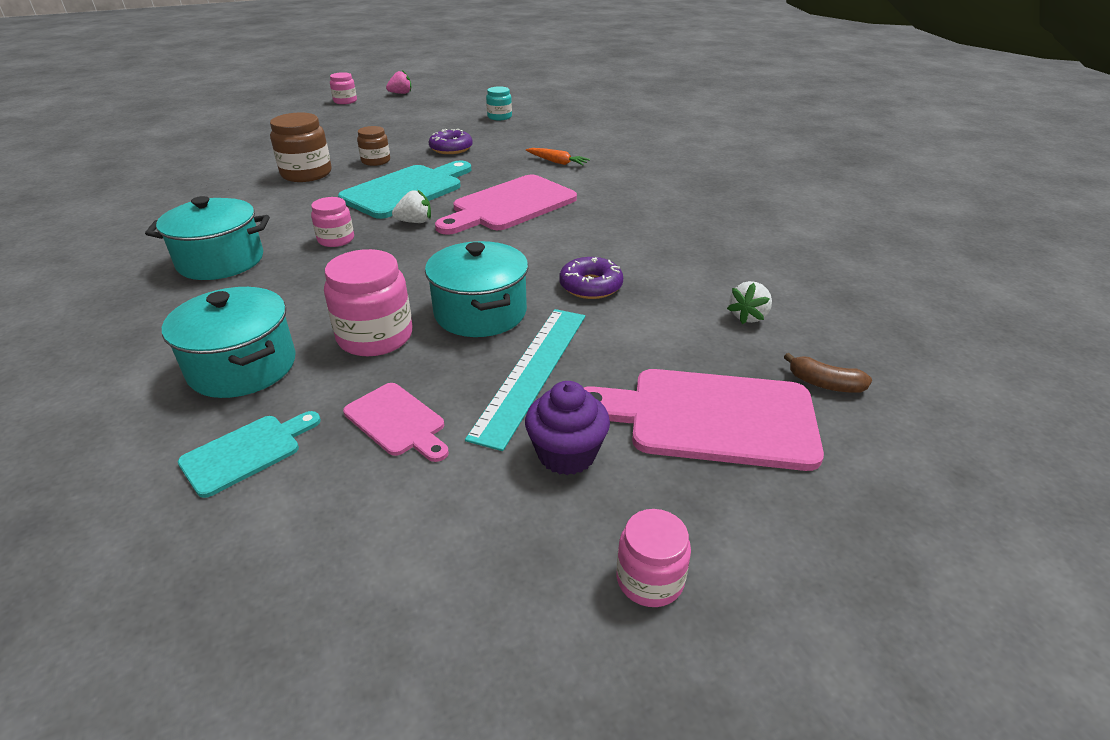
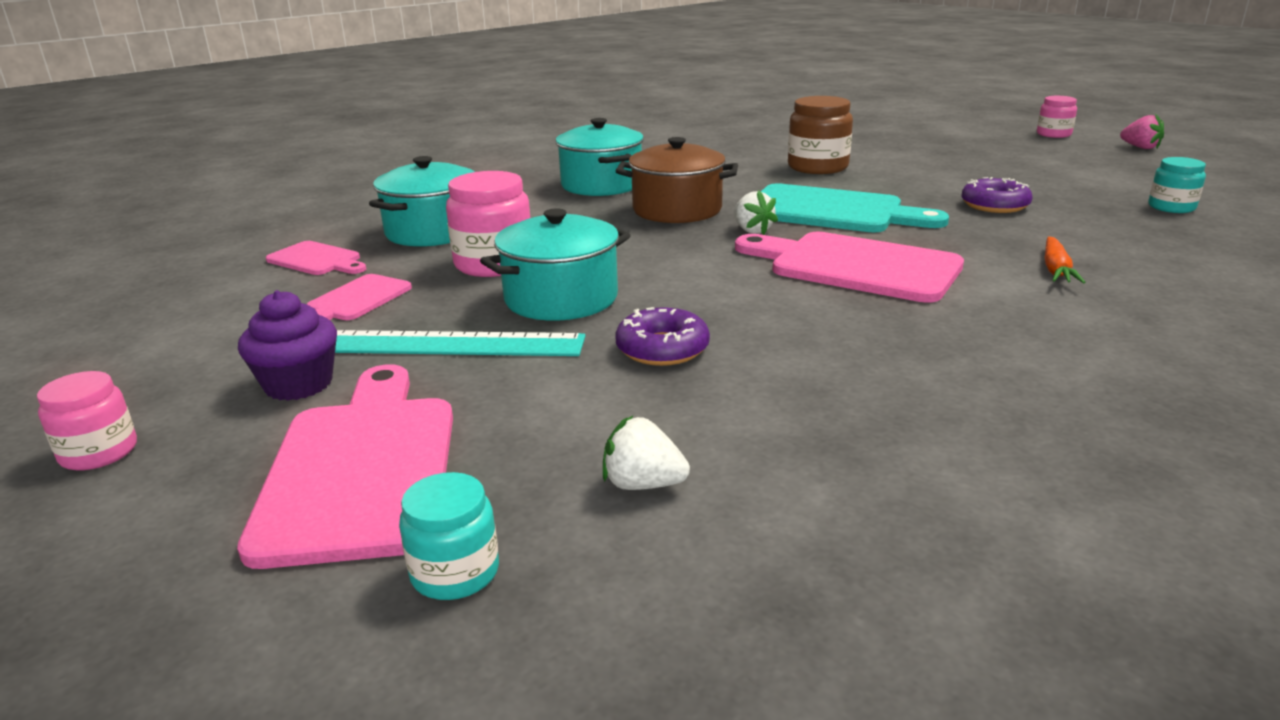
camera: 75 degrees right, 10 degrees down
(247, 452) = (317, 260): turquoise cutting board -> pink cutting board
(336, 239) = (677, 210): pink jar -> brown pot
(376, 161) = (894, 183): brown jar -> none
(824, 384) = (455, 572): brown banana -> turquoise jar

